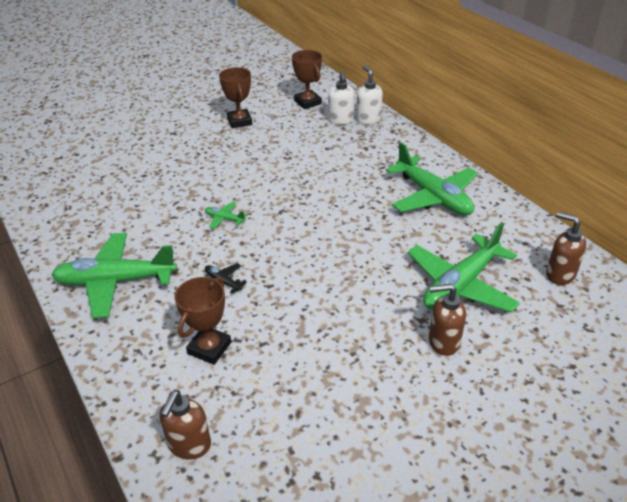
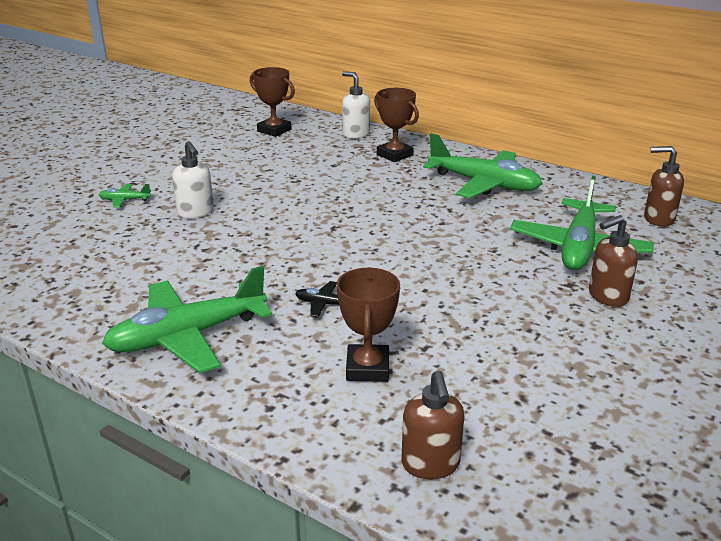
camera: 25 degrees left, 10 degrees down
(224, 219) = (272, 248): green plane -> green plane (124, 200)
(239, 121) = (208, 159): brown trophy -> brown trophy (394, 155)
(341, 120) = (326, 139): white soap dispenser -> white soap dispenser (196, 212)

